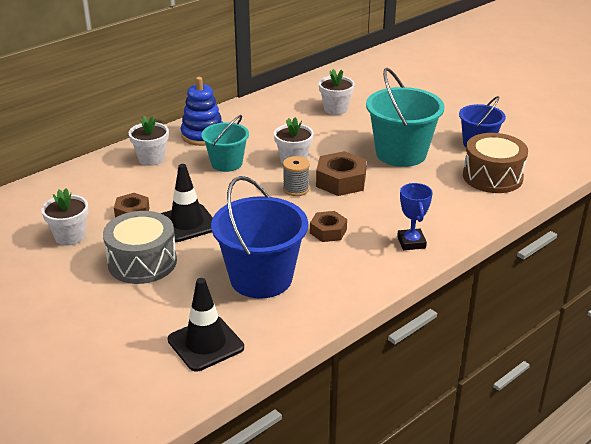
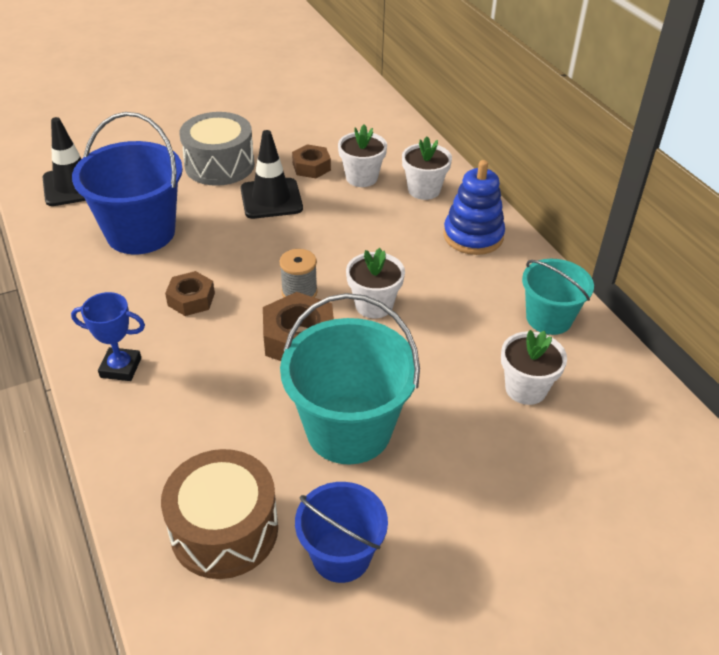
camera: 105 degrees right, 10 degrees up
(70, 236) = (289, 130): white flower pot -> white flower pot (361, 178)
(226, 163) = (390, 245): turquoise bucket -> turquoise bucket (549, 318)

